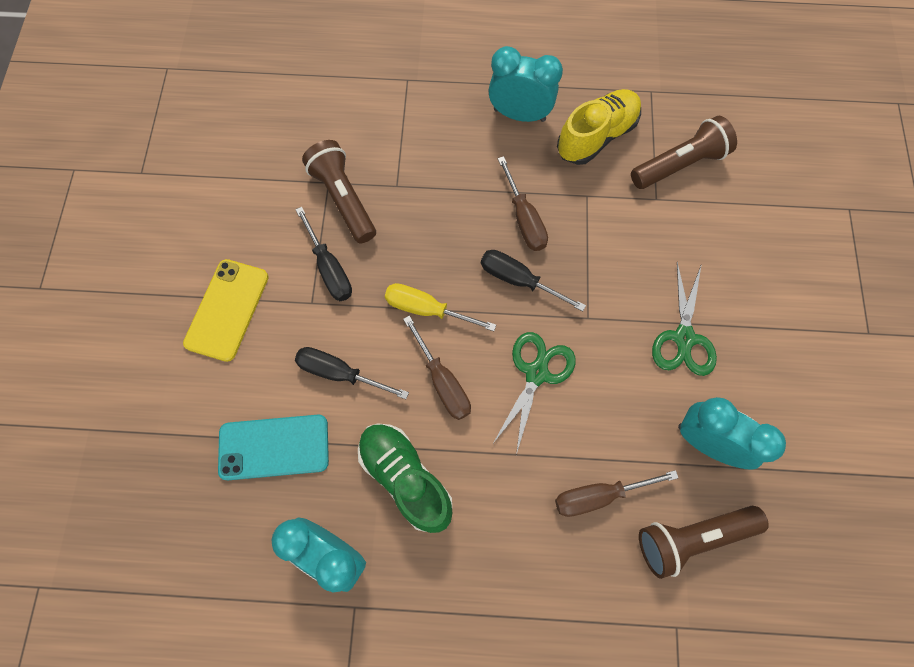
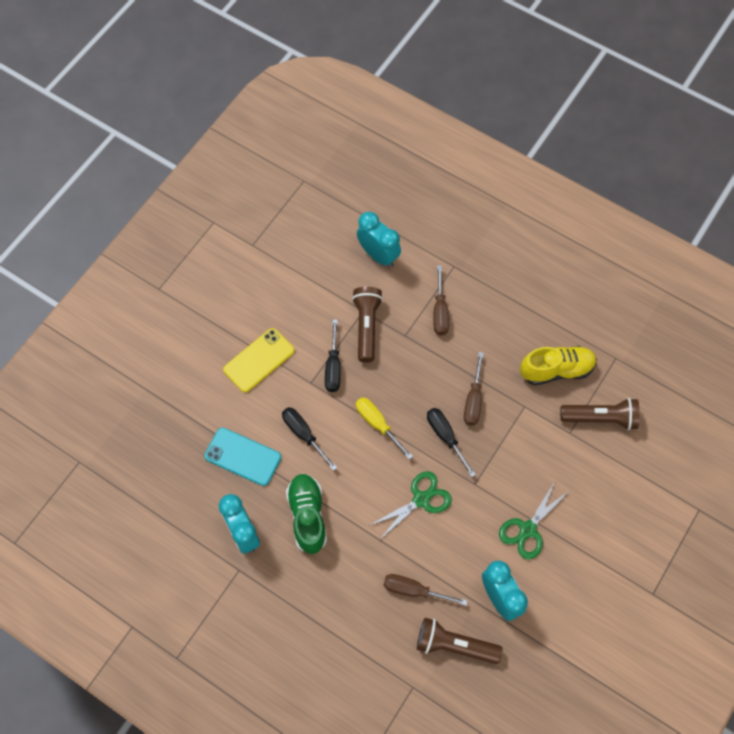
camera: 30 degrees right, 5 degrees down
(443, 382) = (361, 473): brown screwdriver -> brown screwdriver (440, 312)
(519, 115) = (514, 328): turquoise clock -> turquoise clock (378, 255)

